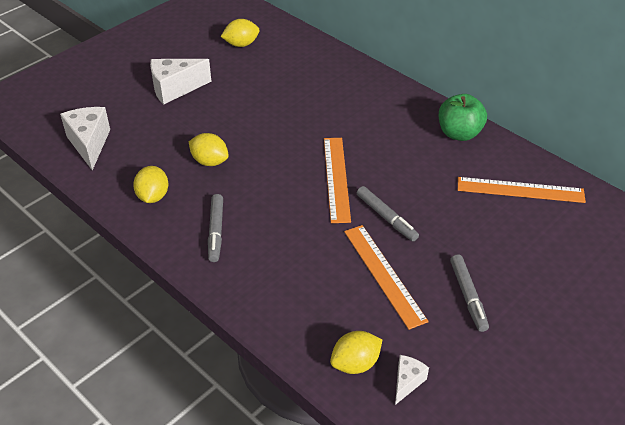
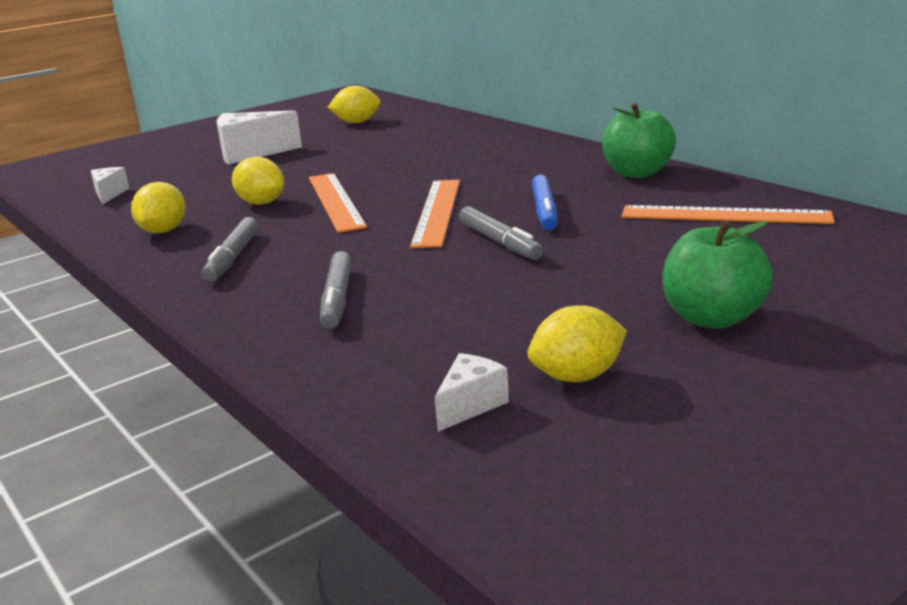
camera: 10 degrees right, 20 degrees down
(89, 144) = (109, 194): white cheese -> white cheese, size x0.55
(355, 364) = (385, 383): yellow lemon -> yellow lemon (577, 376)
(384, 274) = (474, 293): orange ruler -> orange ruler (335, 201)
(407, 180) = (545, 210): none -> blue marker
(468, 296) = (612, 313): grey marker -> grey marker (337, 298)
(524, 302) = (712, 318): none -> green apple

